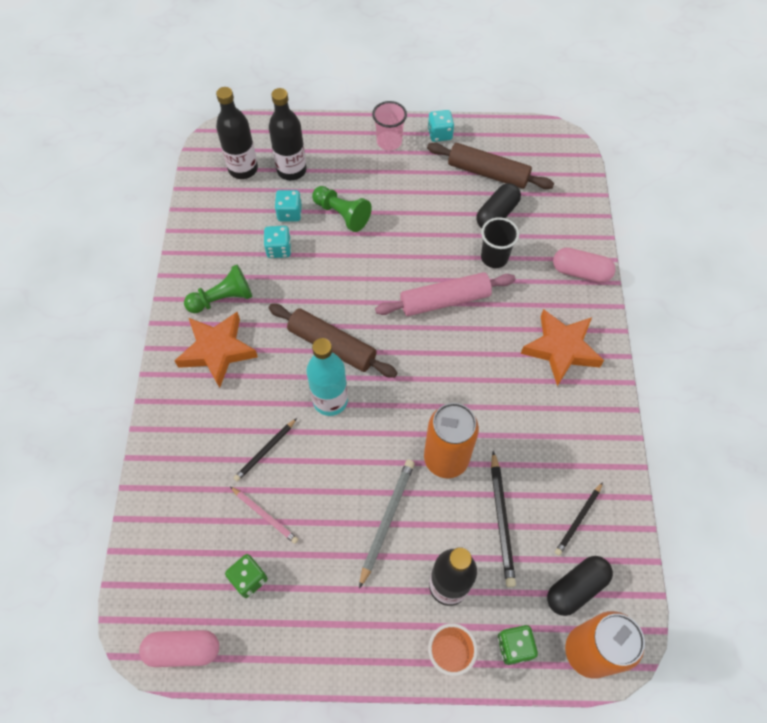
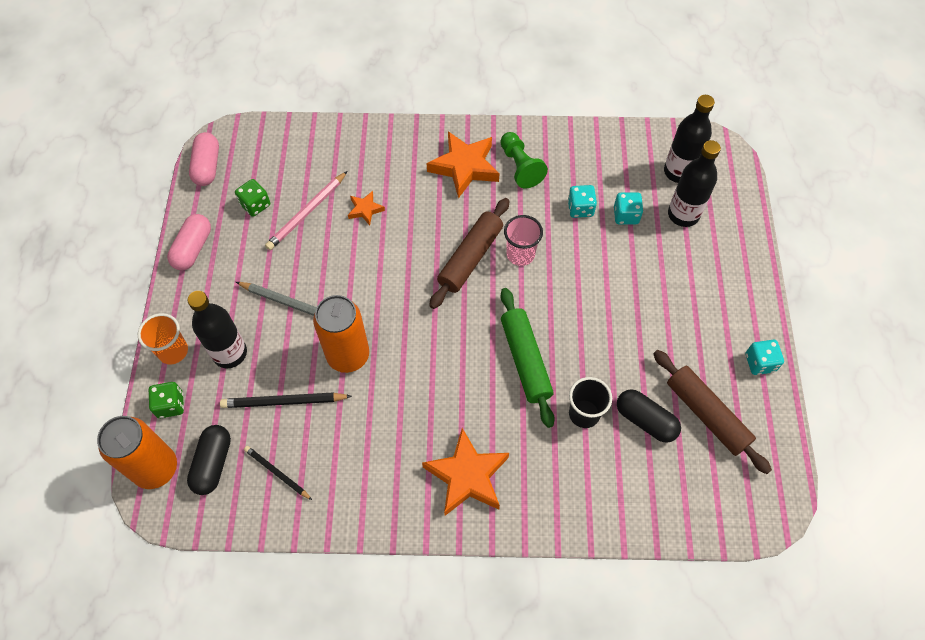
camera: 90 degrees right, 0 degrees up
(264, 515) = (307, 212): pink pencil -> pink pencil, size x1.52
(265, 451) = (365, 209): black pencil -> orange star
(330, 400) = (412, 258): turquoise bottle -> none
(342, 214) = (629, 263): green pawn -> none
(389, 142) = (738, 308): pink cup -> pink cup (520, 254)
(445, 300) = (525, 360): pink rolling pin -> green rolling pin
(488, 173) = (707, 414): brown rolling pin -> brown rolling pin turned 60 degrees counterclockwise
(576, 588) = (213, 463): black capsule -> black capsule turned 45 degrees clockwise
(580, 272) = (569, 509): pink capsule -> pink capsule (193, 248)

